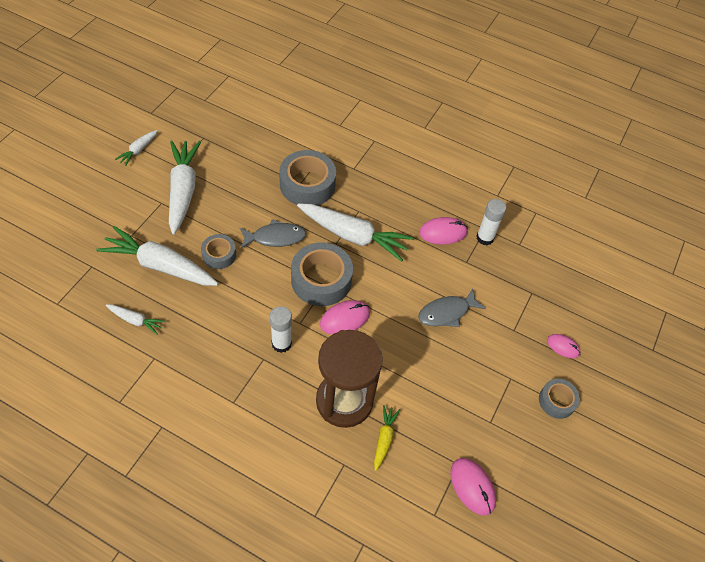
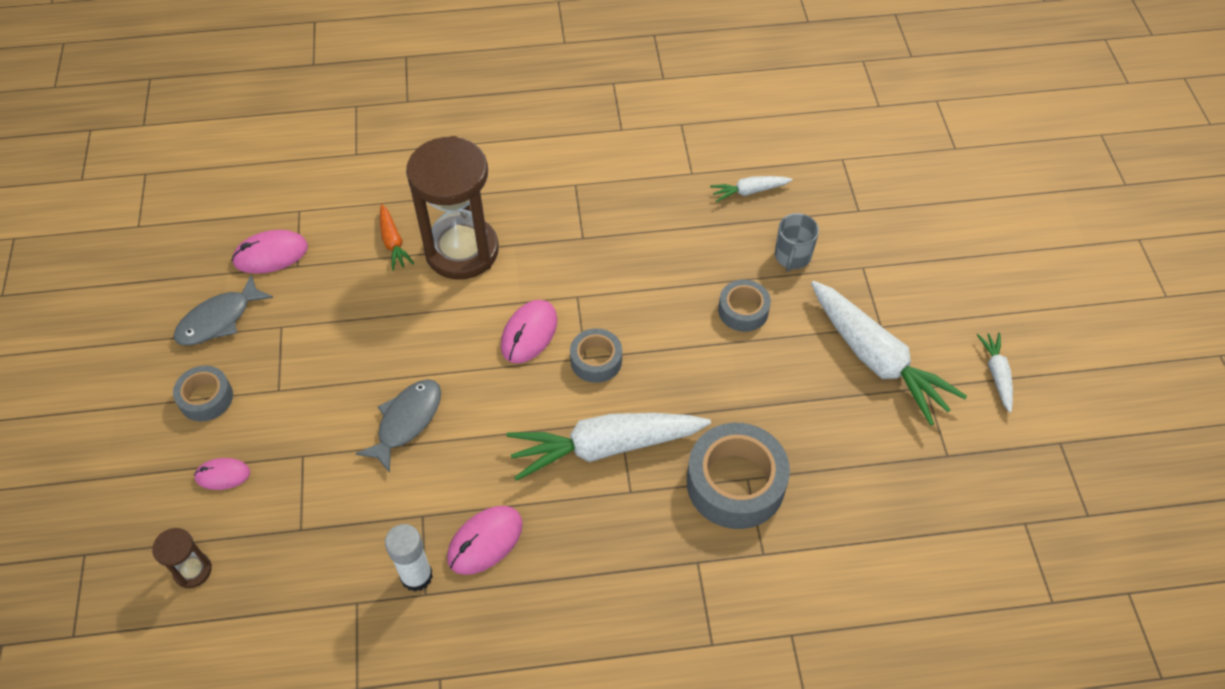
camera: 150 degrees right, 0 degrees up
(160, 265) = (792, 256): white carrot -> grey mug
(275, 237) = (701, 376): grey fish -> grey fish (219, 320)
(281, 344) = (577, 263): white glue stick -> none
(321, 280) = (596, 360): grey tape -> grey tape, size x0.56
(384, 438) = (393, 242): yellow carrot -> orange carrot
(472, 486) = (271, 254): pink mouse -> pink mouse turned 45 degrees counterclockwise
(595, 306) = (193, 570): none -> brown hourglass

